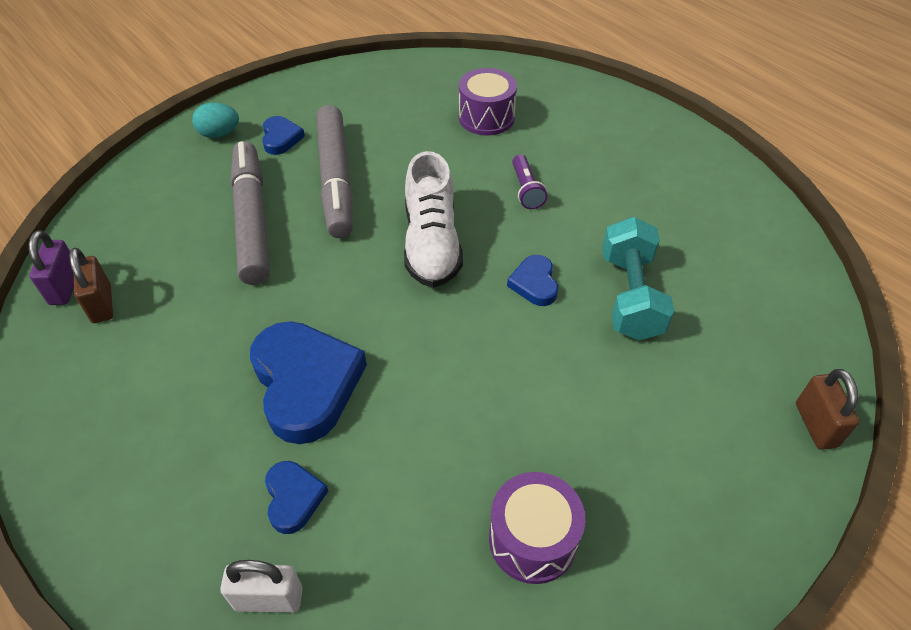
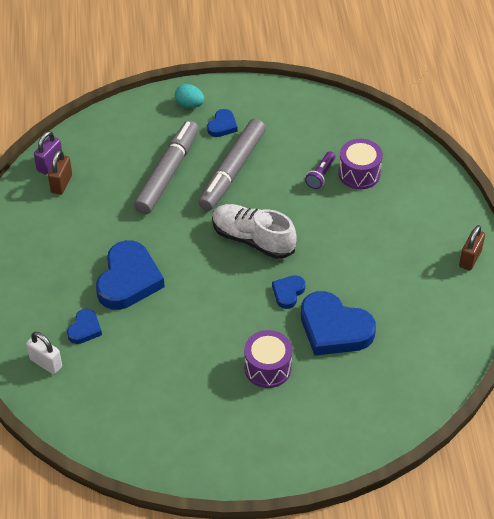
camera: 35 degrees right, 0 degrees up
(431, 244) = (252, 239): white shoe -> white shoe turned 90 degrees clockwise
(526, 190) = (337, 235): purple flashlight -> purple flashlight (320, 175)
(532, 539) = (173, 408): purple drum -> purple drum (267, 368)
(630, 296) = (334, 329): turquoise dumbbell -> blue heart
(816, 425) = (362, 445): brown padlock -> brown padlock (470, 259)

